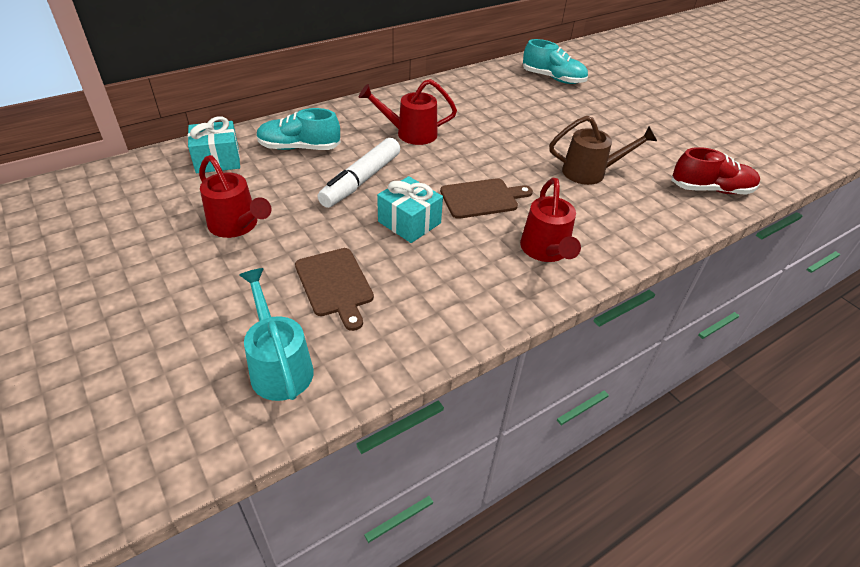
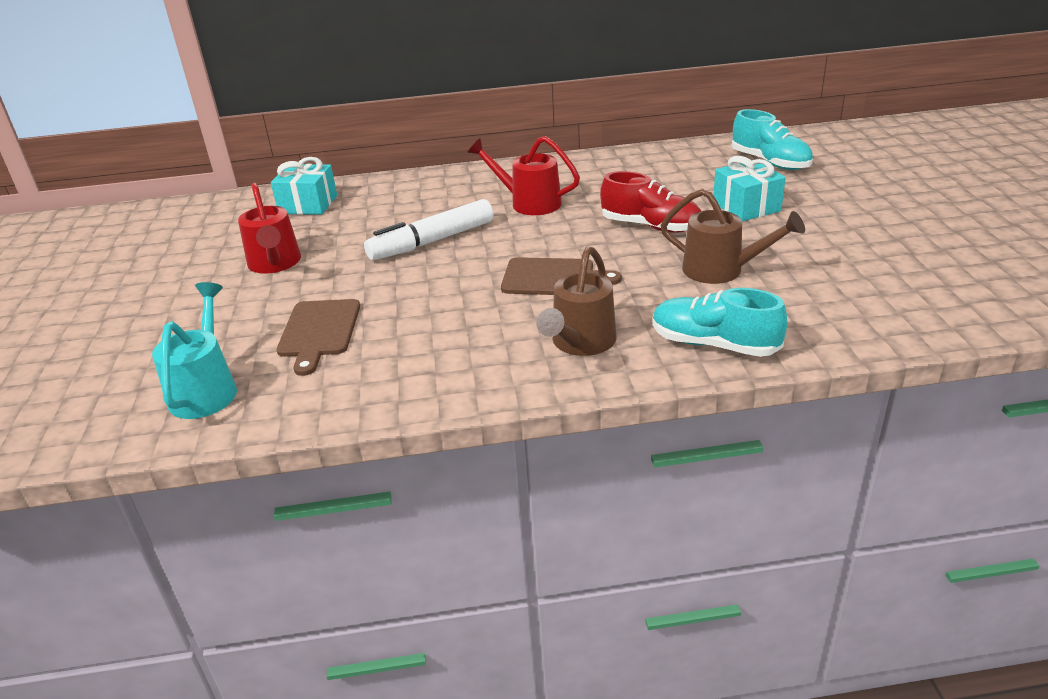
camera: 30 degrees right, 10 degrees down
(299, 148) = (396, 203): turquoise shoe -> turquoise shoe (714, 344)
(409, 222) = (447, 288): turquoise gift -> turquoise gift (746, 207)
(546, 251) = (580, 343): red watering can -> brown watering can
(711, 189) = (887, 315): red shoe -> red shoe (651, 226)

